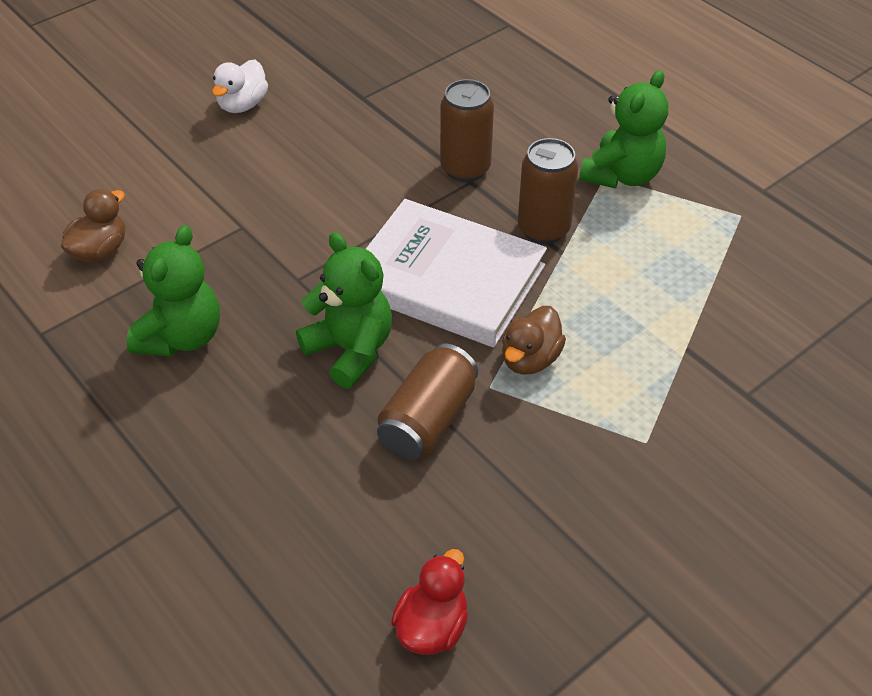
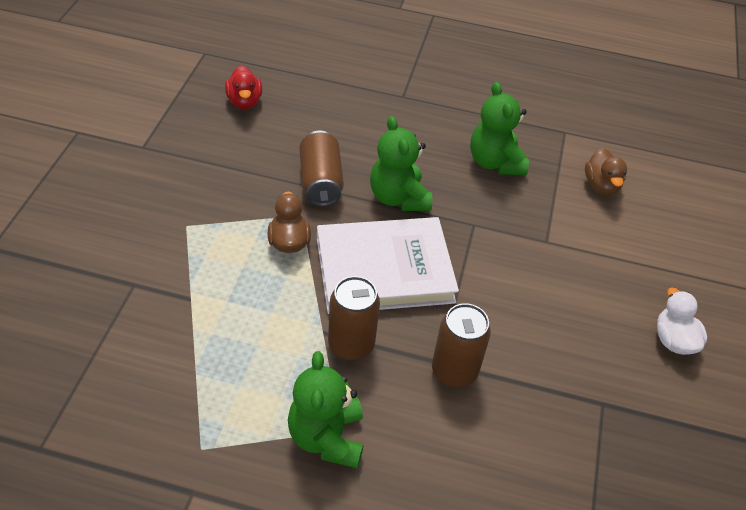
camera: 140 degrees right, 0 degrees up
(350, 350) = (398, 198): green teddy bear -> green teddy bear turned 60 degrees clockwise

